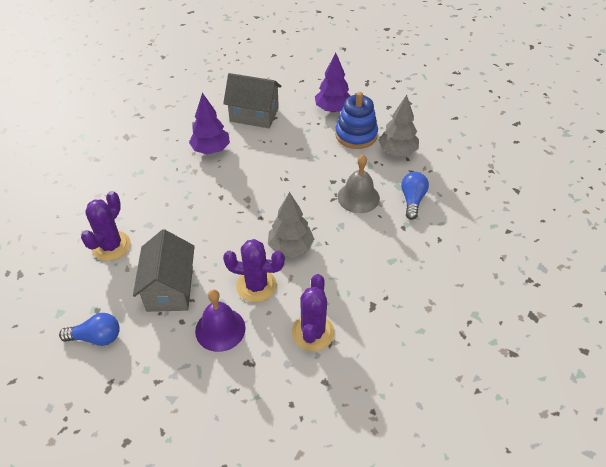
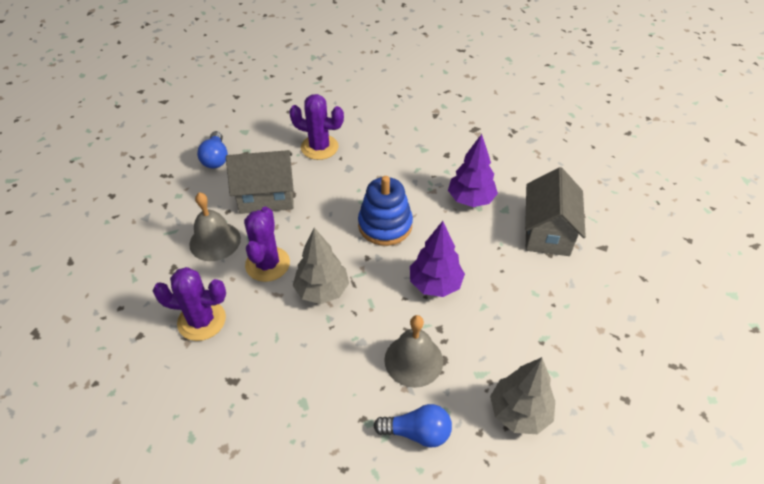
camera: 85 degrees right, 0 degrees up
(220, 329) = (215, 241): purple bell -> grey bell
(333, 109) = (591, 321): purple tree -> purple tree (435, 284)
(356, 135) = (542, 353): blue stacking toy -> blue stacking toy (385, 225)

